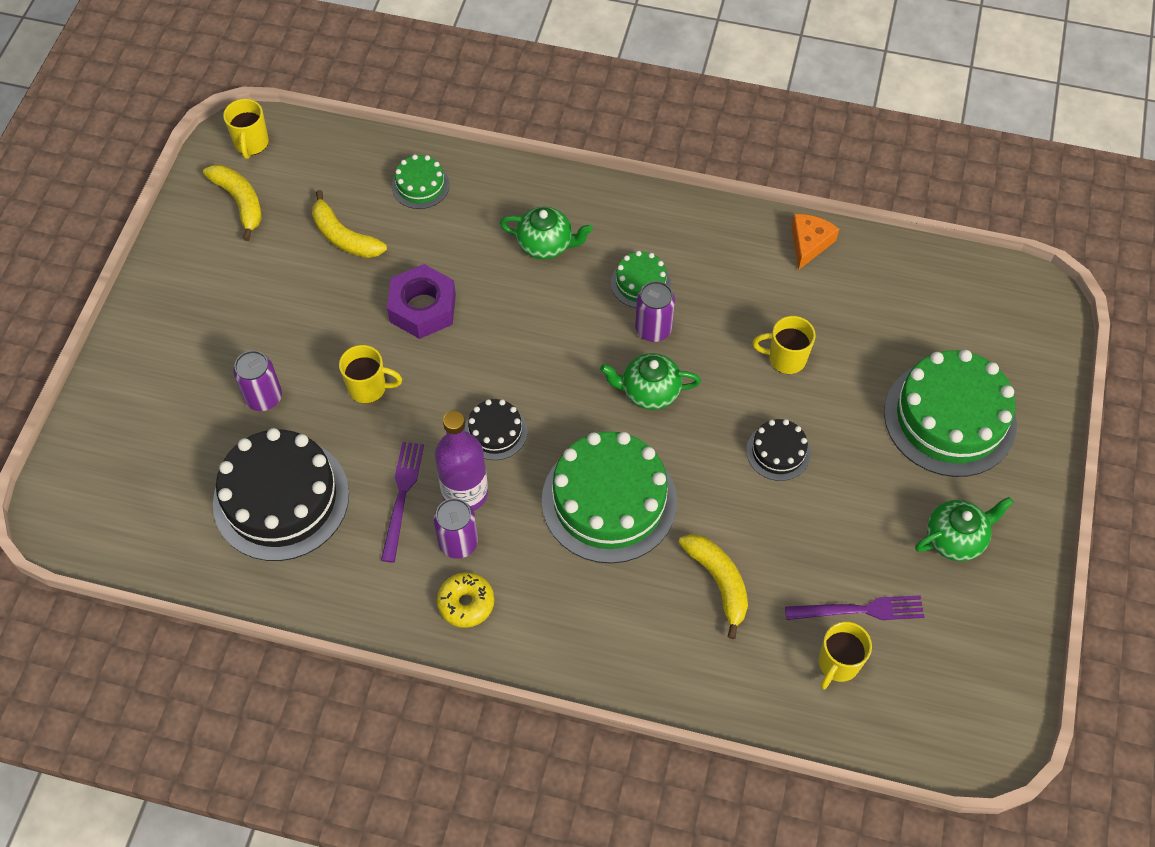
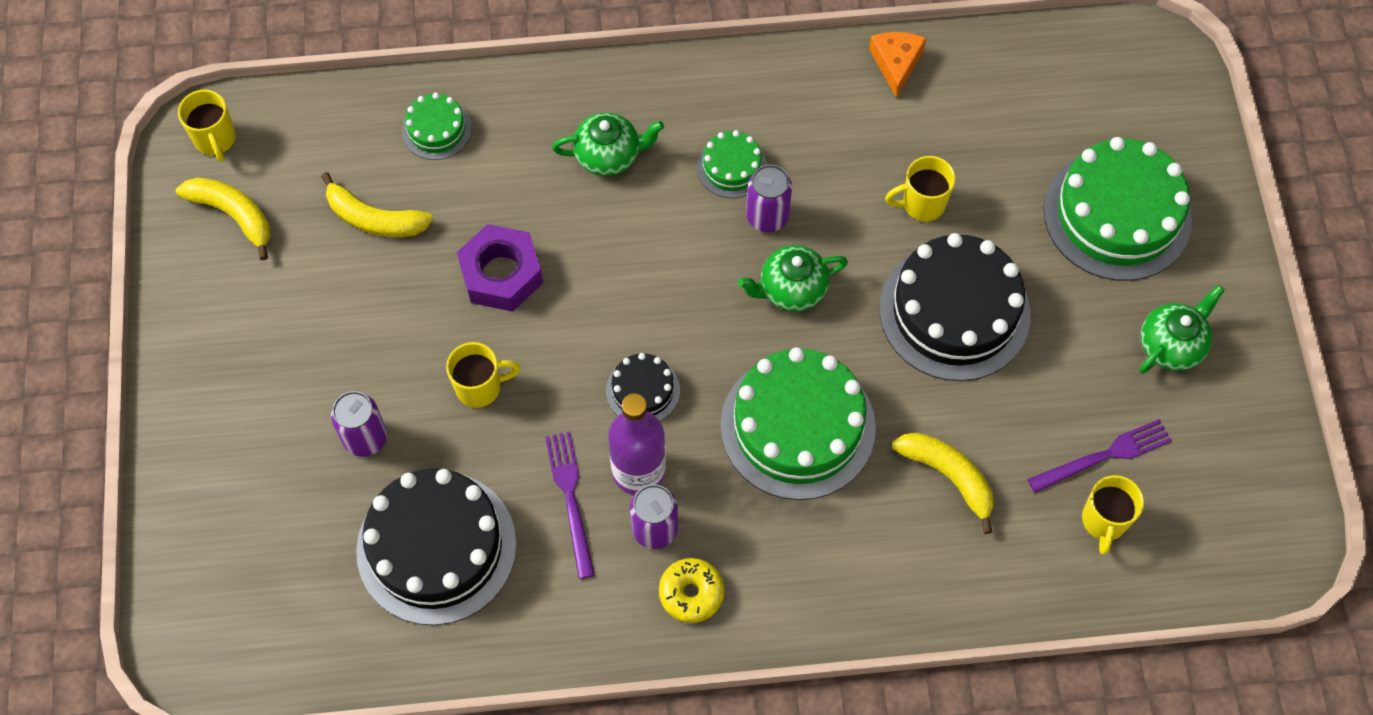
camera: 20 degrees left, 5 degrees up
(778, 452) = (954, 311): black cake -> black cake, size x2.07

